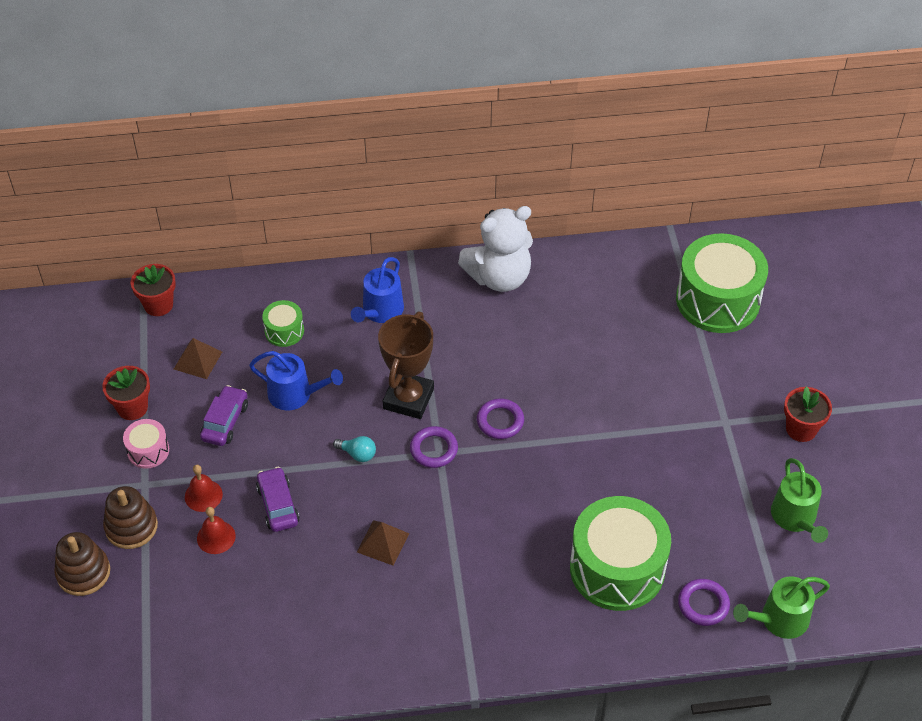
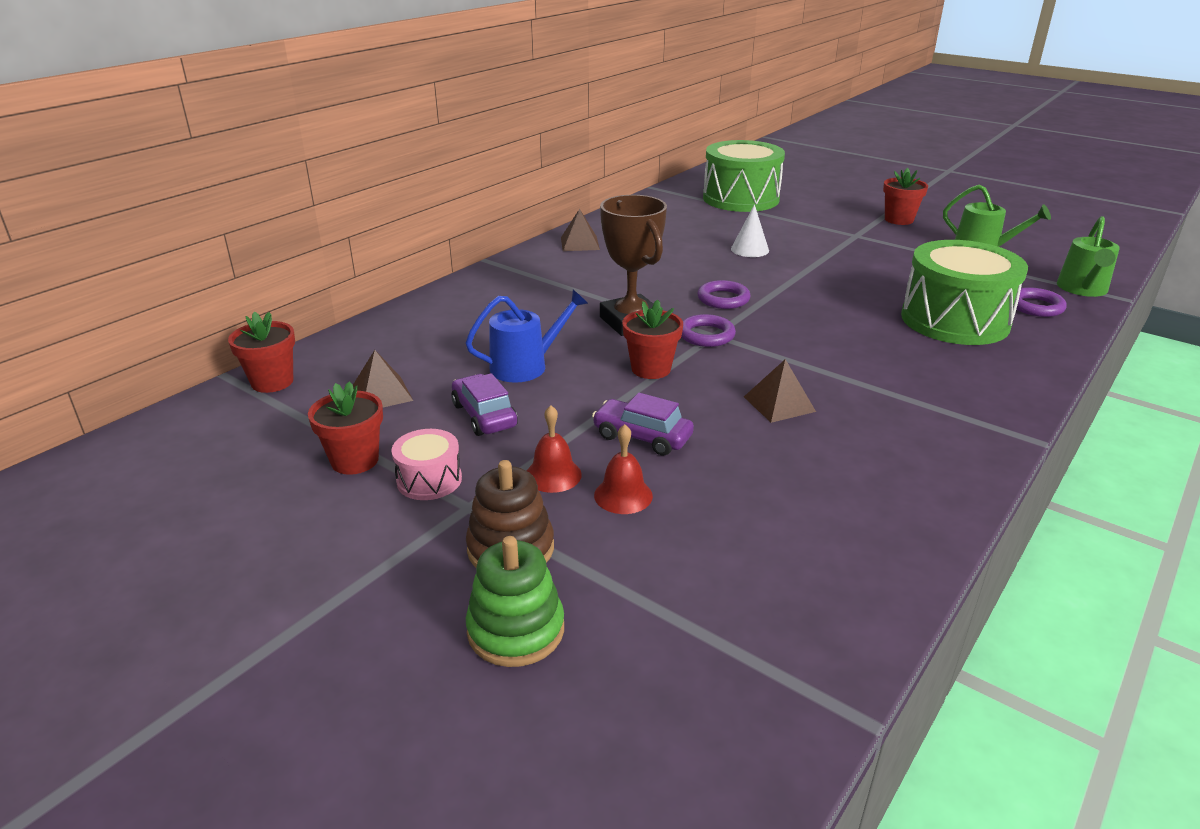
camera: 45 degrees left, 20 degrees down
(83, 572) = (516, 630): brown stacking toy -> green stacking toy
(284, 331) = (445, 338): green drum -> none
(357, 454) = (651, 369): turquoise light bulb -> red flower pot
(380, 311) = (516, 293): blue watering can -> none
(499, 277) = (579, 243): white teddy bear -> brown pyramid
(609, 377) = (749, 249): none -> white cone

